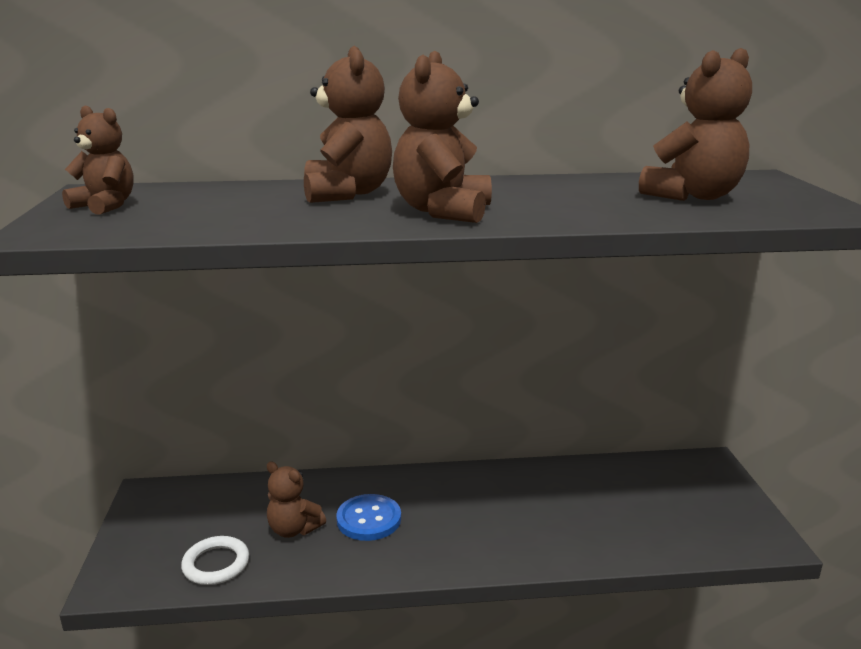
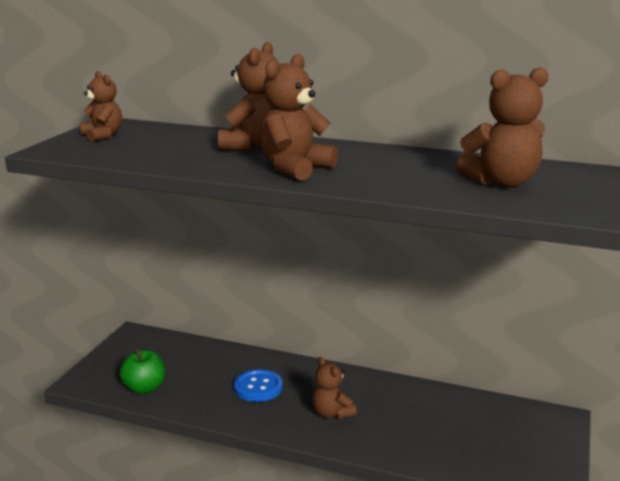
camera: 25 degrees right, 0 degrees up
(216, 564) = (144, 388): white ring -> green apple
(294, 529) = (205, 380): brown teddy bear -> brown teddy bear (332, 413)

